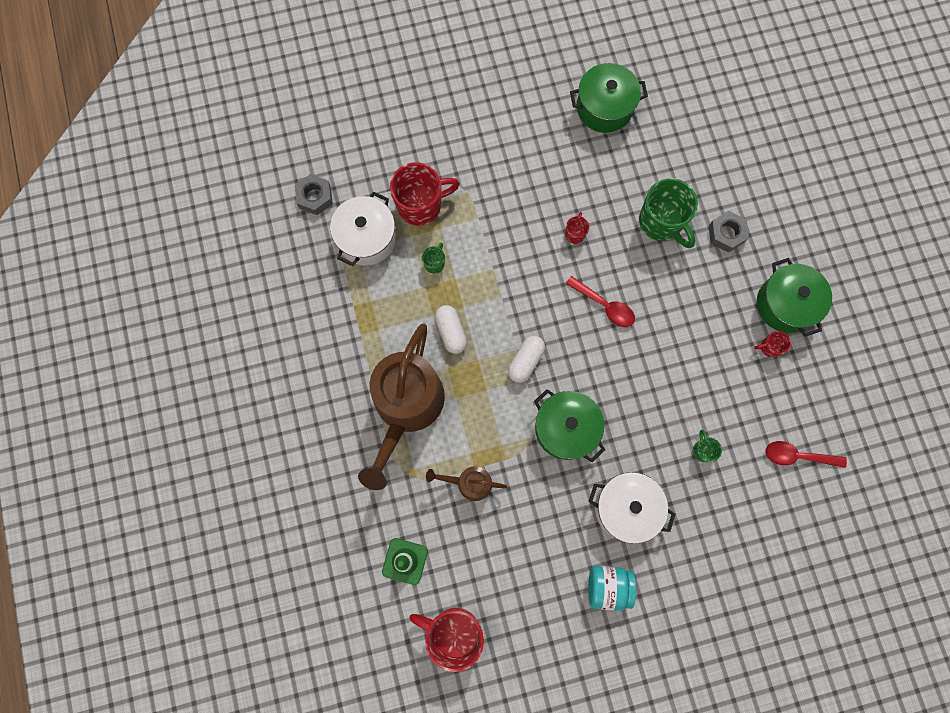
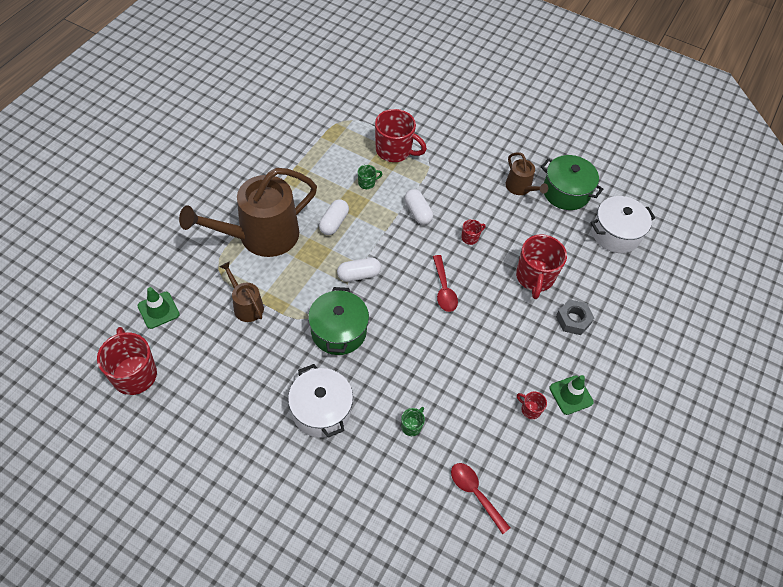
camera: 40 degrees right, 20 degrees down
(315, 197) = (341, 102): grey nut -> none
(367, 238) = (344, 141): white pot -> white pot (615, 233)
(508, 251) = (418, 212): none -> white capsule
(564, 140) = (520, 187): none -> brown watering can
(607, 586) = (254, 443): turquoise jar -> none
(661, 222) = (534, 278): green mug -> red mug
(785, 304) = (571, 395): green pot -> green traffic cone

